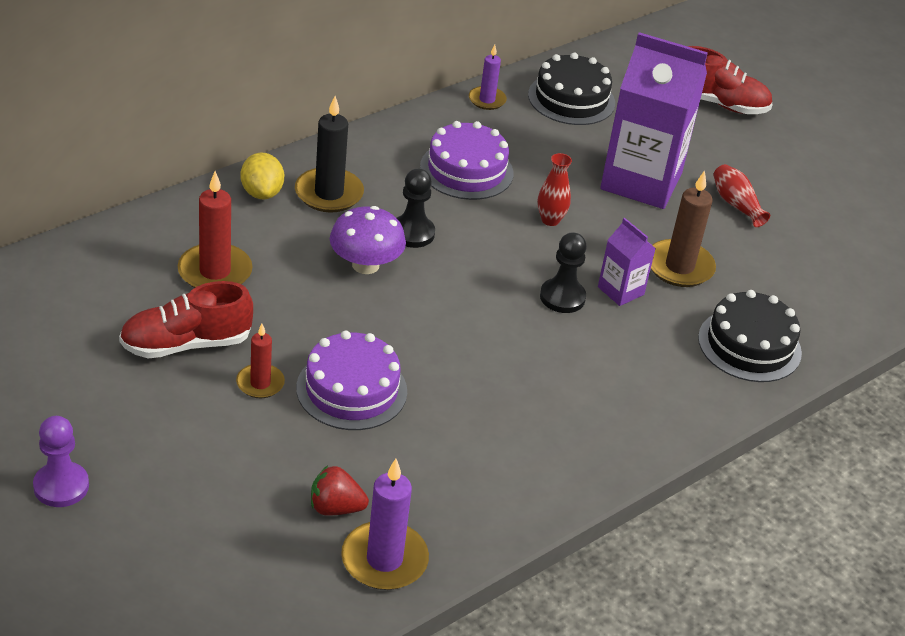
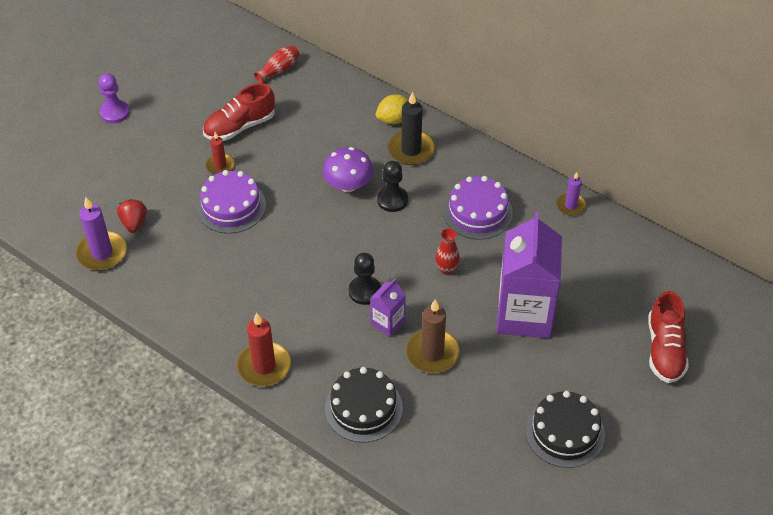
camera: 80 degrees right, 10 degrees up
(186, 344) = (240, 126): red shoe -> red shoe turned 90 degrees counterclockwise
(215, 272) = (308, 120): red candle -> red candle (264, 366)
(571, 99) = (606, 254): black cake -> black cake (564, 432)
(736, 204) = (530, 379): red vase -> red vase (279, 70)

